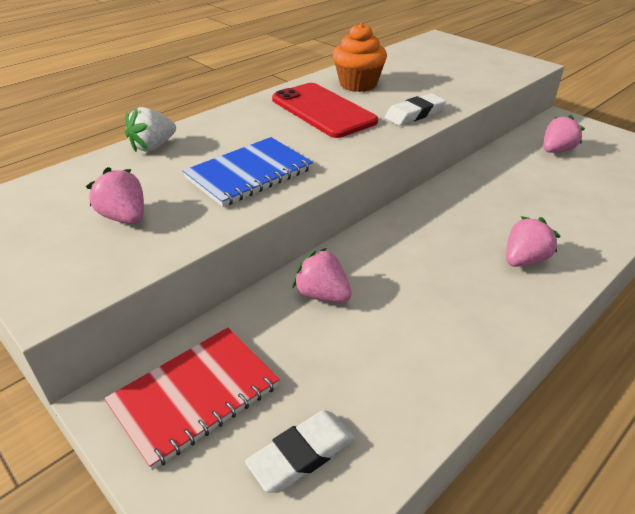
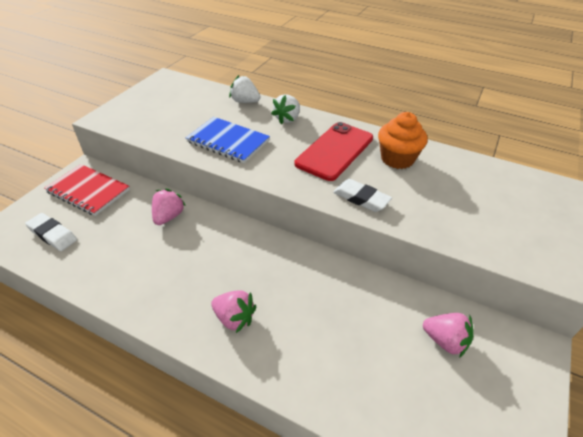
camera: 70 degrees right, 5 degrees up
(124, 217) = (169, 115): pink strawberry -> none
(230, 125) = (287, 119): none -> white strawberry

